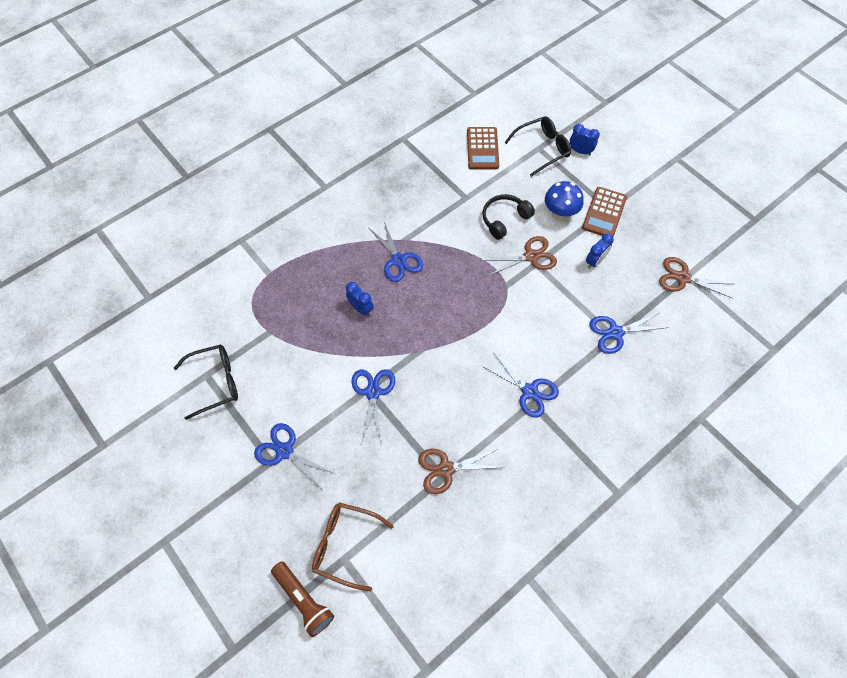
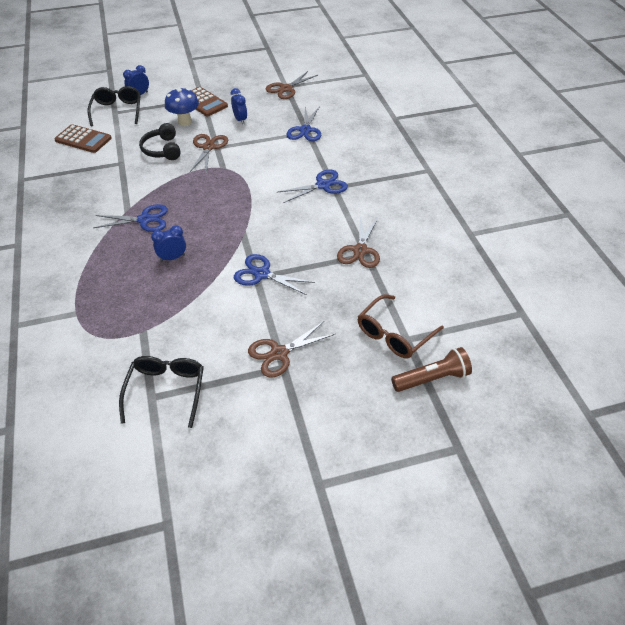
camera: 65 degrees left, 15 degrees down
(284, 451) = (279, 353): blue scissors -> brown scissors

